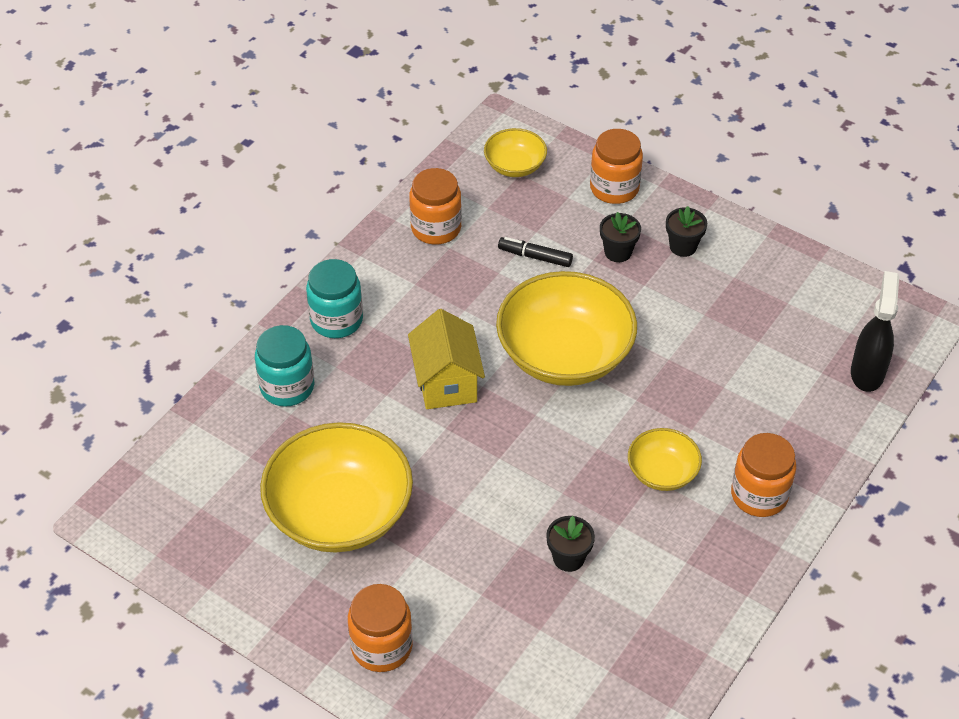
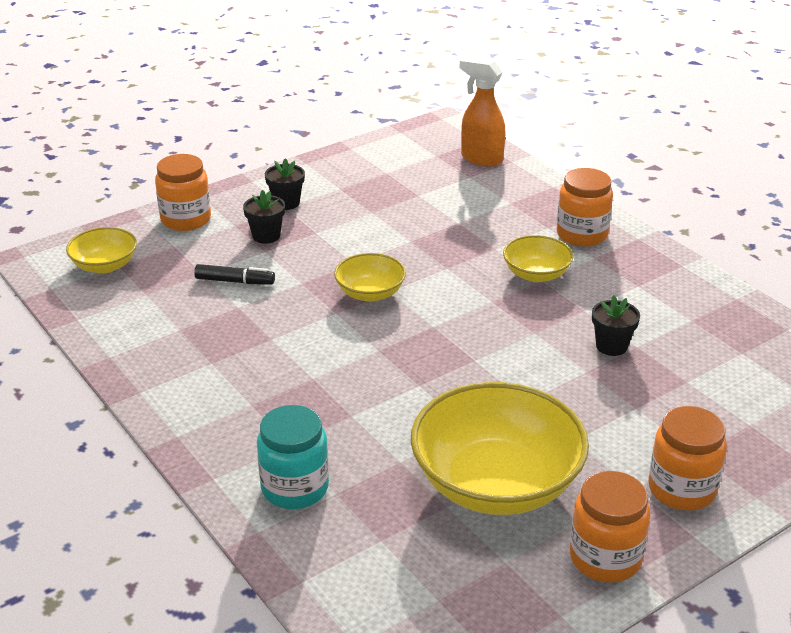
camera: 70 degrees left, 15 degrees down
(336, 320) = (222, 429): turquoise jar -> none
(436, 228) = (145, 332): orange jar -> orange jar (605, 558)
(446, 383) = (360, 371): yellow house -> none
(535, 257) = (235, 281): black marker -> black marker turned 120 degrees counterclockwise
(564, 355) = (370, 293): yellow bowl -> yellow bowl, size x0.50
(867, 372) = (481, 159): black spray bottle -> orange spray bottle

